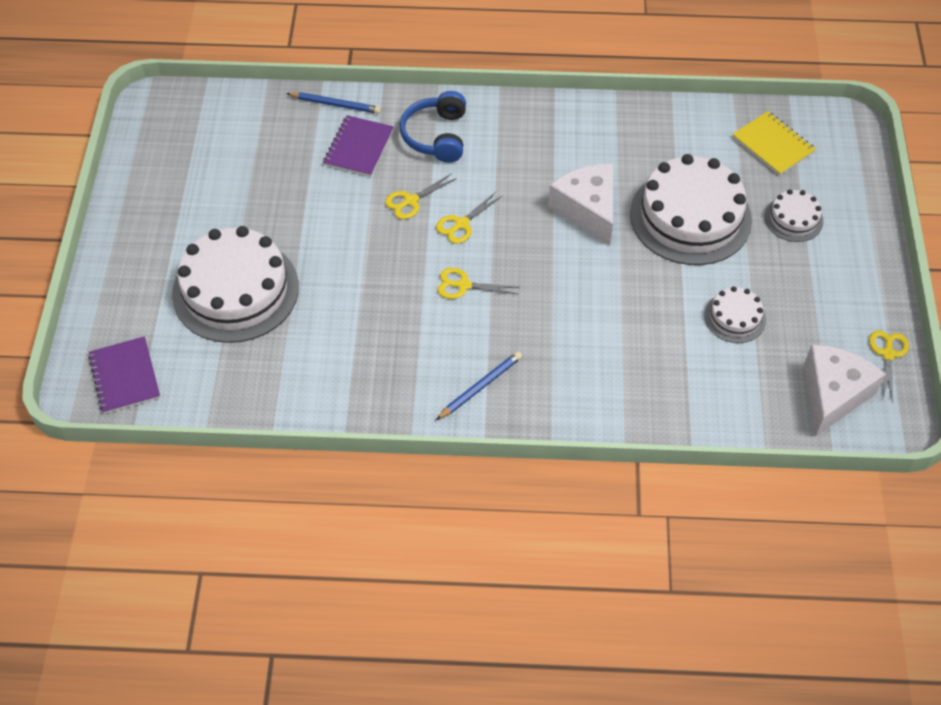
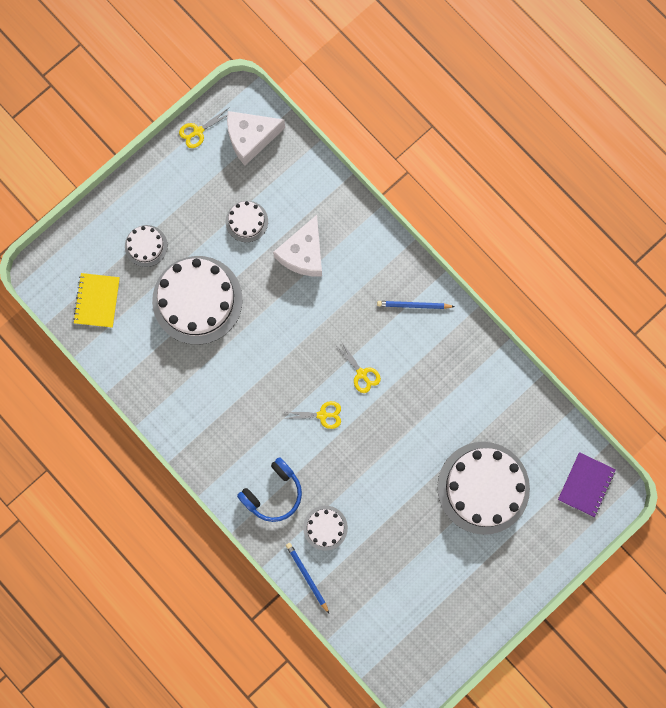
camera: 135 degrees left, 25 degrees up
(359, 147) = (325, 527): purple notebook -> white cake
(411, 201) = (334, 458): yellow scissors -> none
(587, 209) = (246, 358): white cheese -> white cheese (303, 253)

